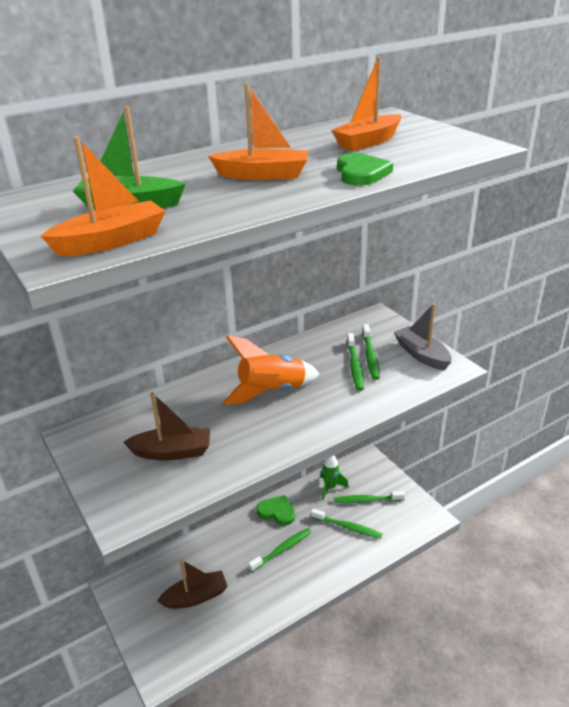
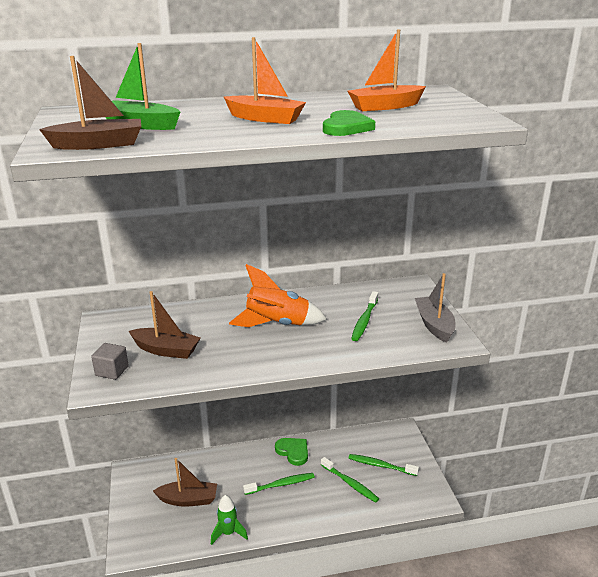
camera: 20 degrees right, 5 degrees down
(111, 241) = (98, 144): orange boat -> brown boat
(127, 494) = (112, 371): none -> grey cube
(330, 487) = (352, 445): green rocket -> green rocket (228, 533)
(370, 356) = (385, 316): green toothbrush -> none

